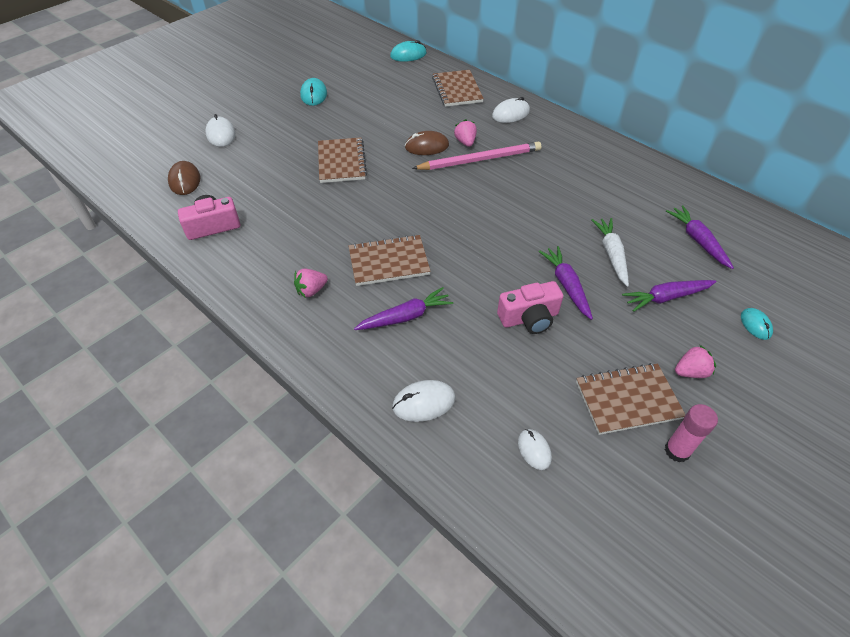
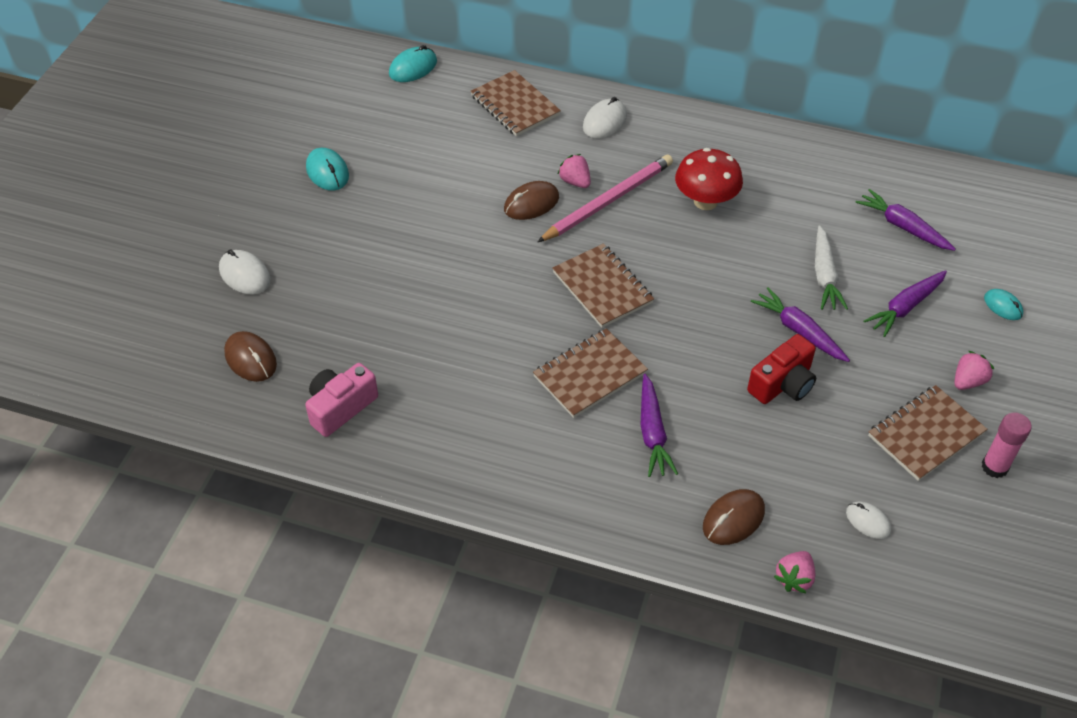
camera: 25 degrees left, 0 degrees up
(311, 290) = (525, 443): pink strawberry -> pink strawberry (794, 578)
(341, 162) = (439, 262): brown notebook -> brown notebook (602, 288)
(405, 316) = (652, 433): purple carrot -> purple carrot turned 135 degrees clockwise
(424, 402) = (733, 519): white mouse -> brown mouse
(529, 318) = (783, 384): pink camera -> red camera
(550, 179) = (705, 201): none -> red mushroom
(611, 254) = (824, 276): white carrot -> white carrot turned 150 degrees counterclockwise

